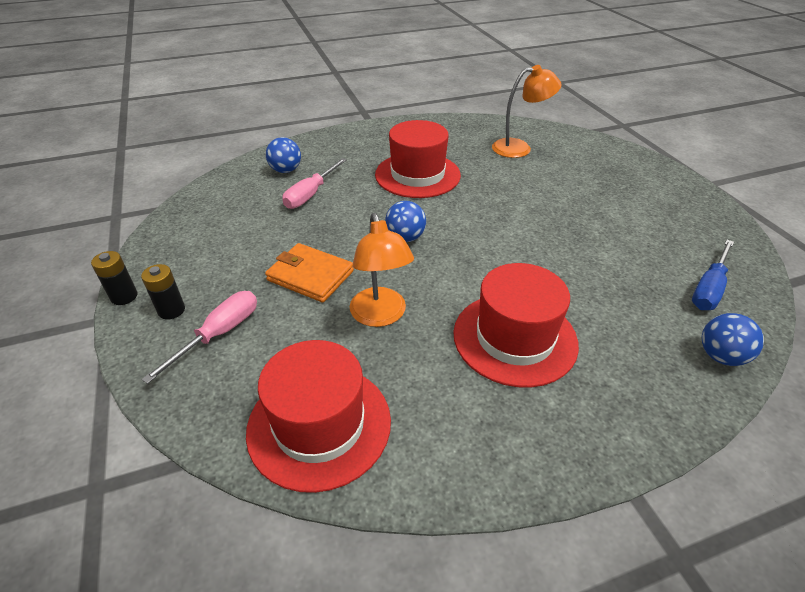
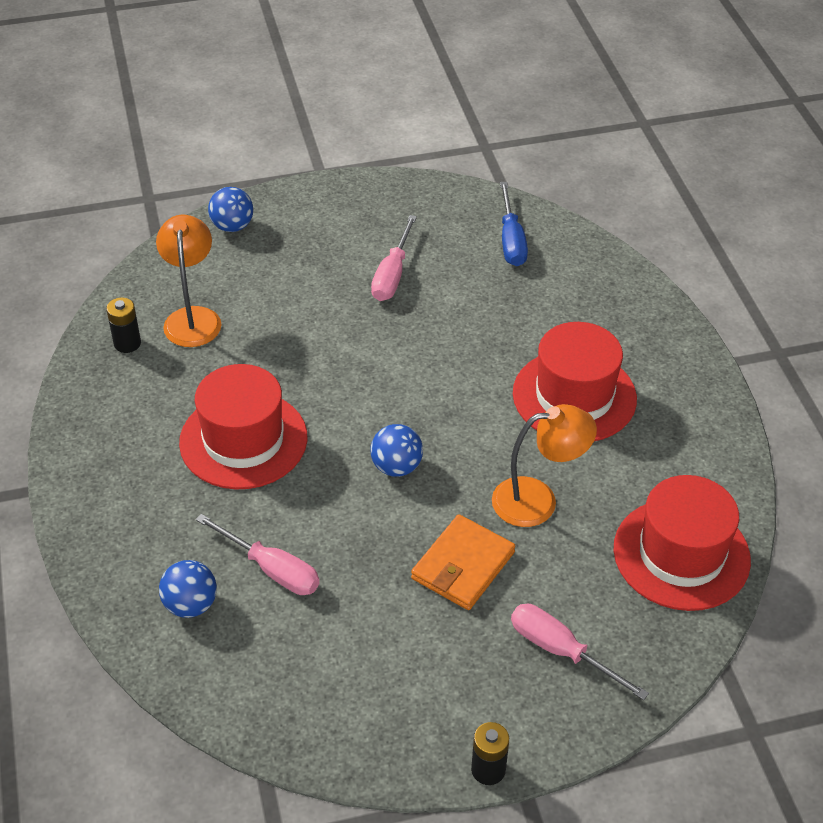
camera: 85 degrees left, 5 degrees up
(171, 310) = (518, 708): black battery -> black battery (127, 343)
(613, 223) = (392, 274): none -> pink screwdriver
(709, 288) = (511, 240): blue screwdriver -> blue screwdriver turned 45 degrees clockwise
(720, 356) = (600, 265): blue ball -> blue ball (232, 226)

